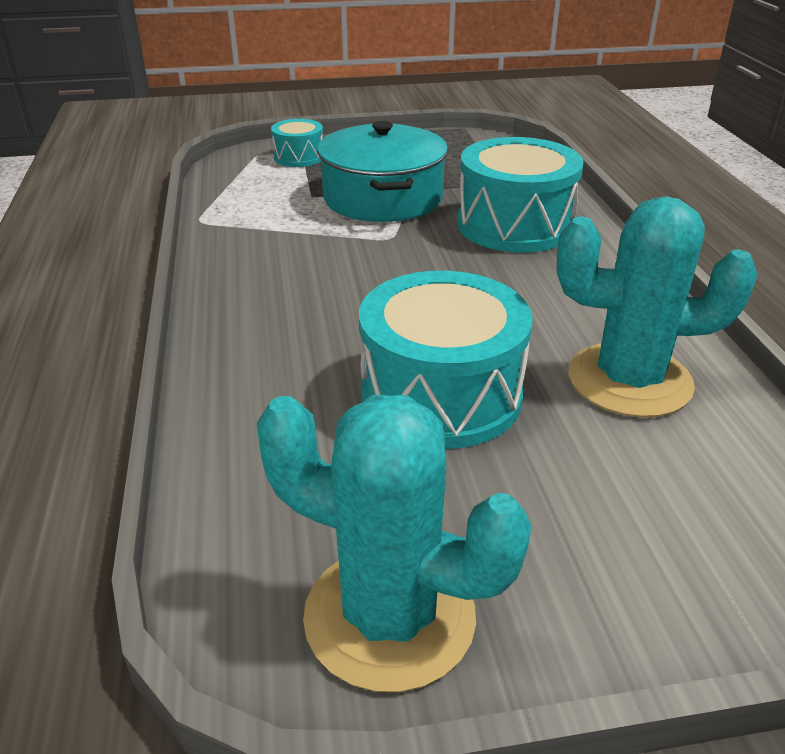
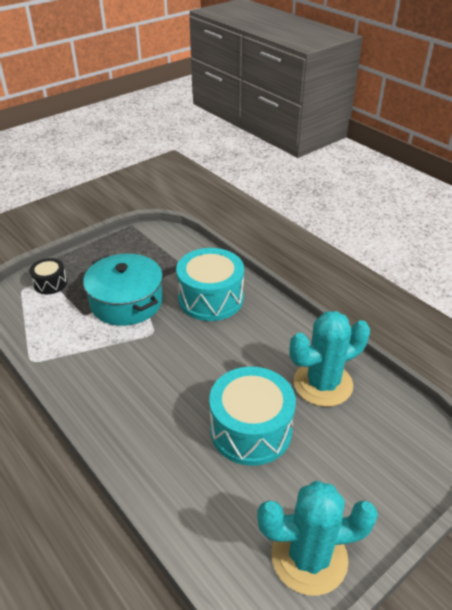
camera: 30 degrees left, 5 degrees up
(299, 157) = (50, 283): turquoise drum -> black drum

